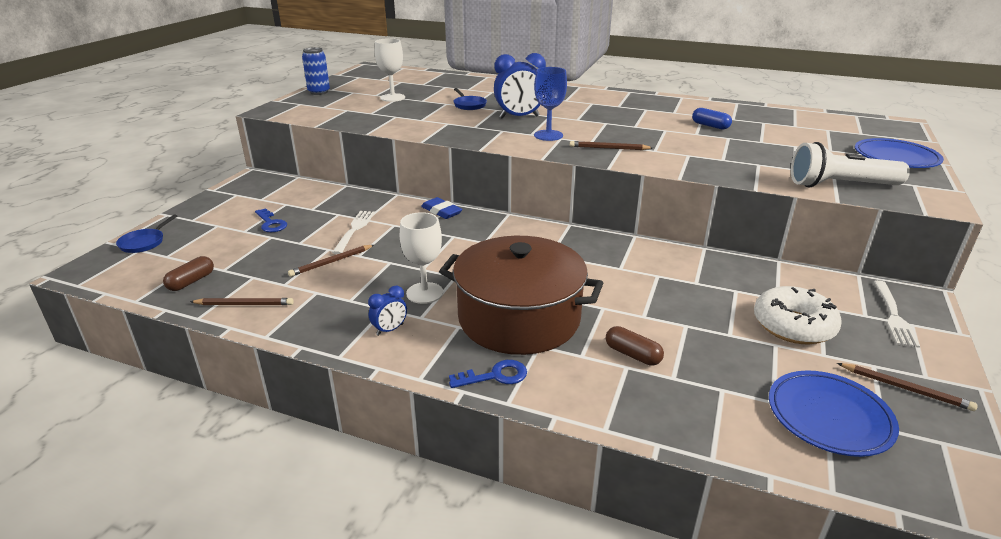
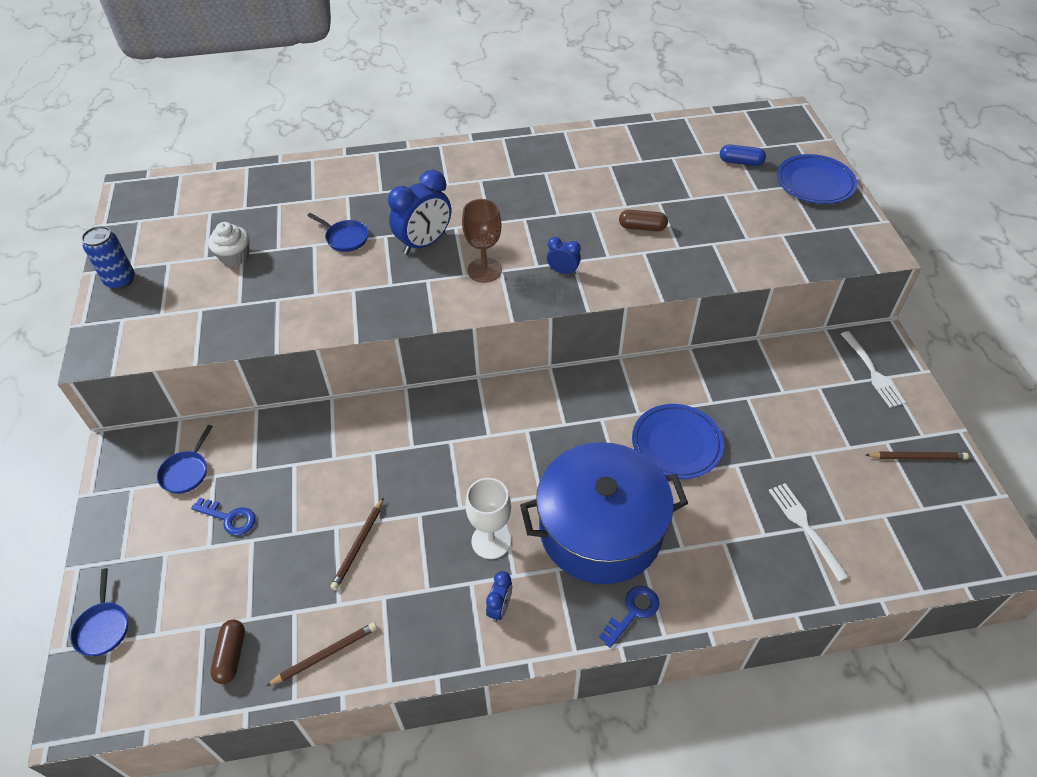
camera: 30 degrees left, 20 degrees up
(273, 197) = (186, 472): none -> blue pan
(354, 230) = (337, 482): white fork -> white fork (805, 527)
(392, 98) = (234, 256): white goblet -> white cupcake
(441, 211) = (406, 405): blue eraser -> none
(519, 318) = (600, 529): brown pot -> blue pot
(548, 135) = (484, 270): blue goblet -> brown goblet
(609, 148) = (563, 271): brown pencil -> blue clock
(632, 354) = (719, 524): brown capsule -> brown capsule (642, 227)
(710, 126) = (629, 184): blue capsule -> blue capsule (741, 162)
(793, 326) = (812, 422): white donut -> none
(829, 417) = (886, 517): blue plate -> blue plate (676, 444)
(840, 185) = (797, 253): white flashlight -> none

